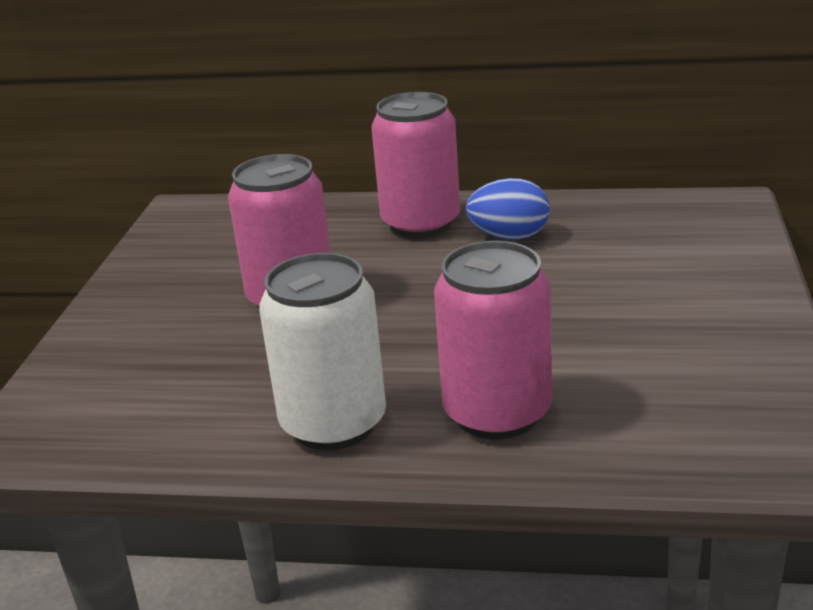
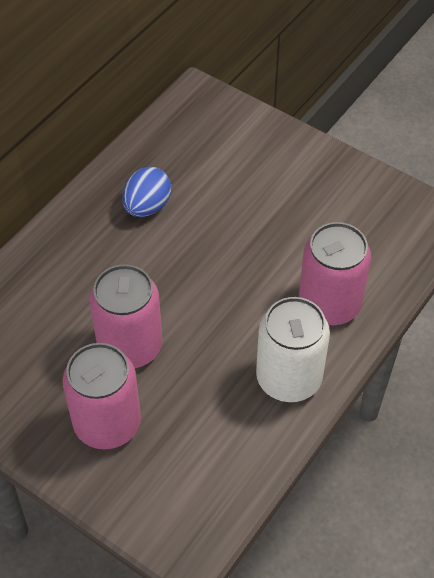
camera: 65 degrees left, 25 degrees up
(421, 223) = (86, 238): pink can -> pink can (107, 423)

